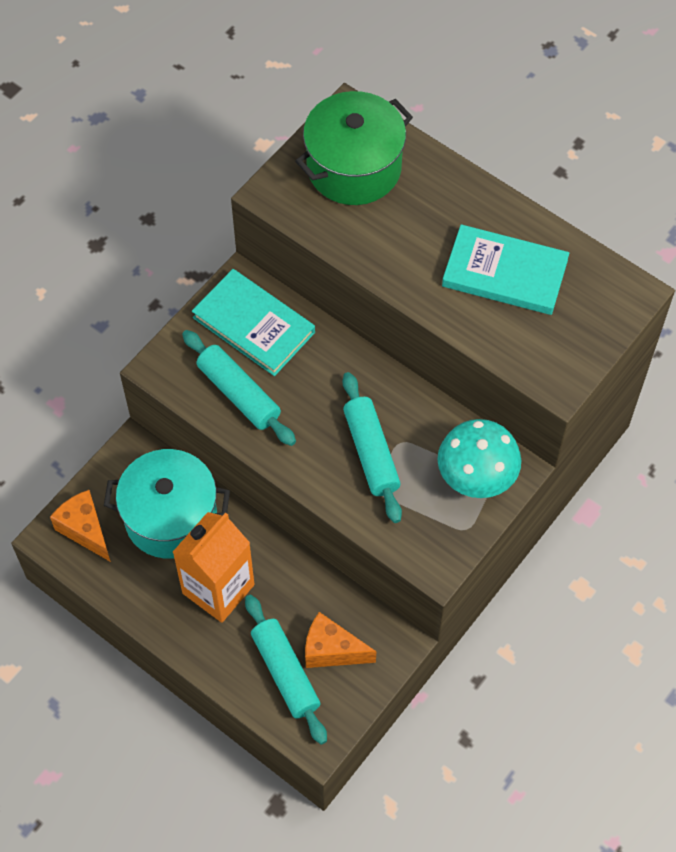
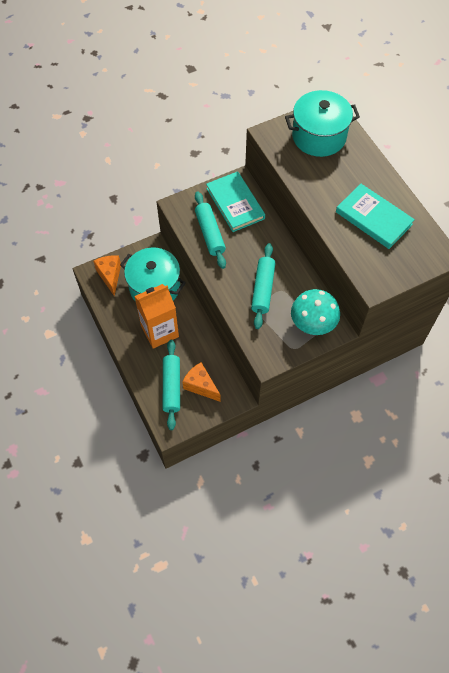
camera: 25 degrees right, 0 degrees up
(354, 167) = (319, 136): green pot -> turquoise pot

